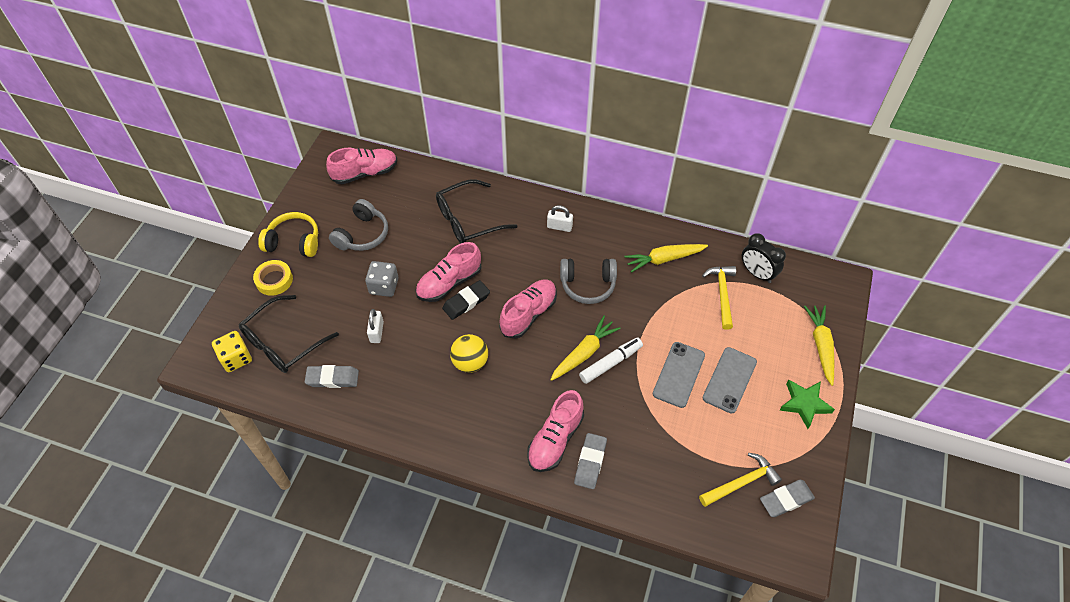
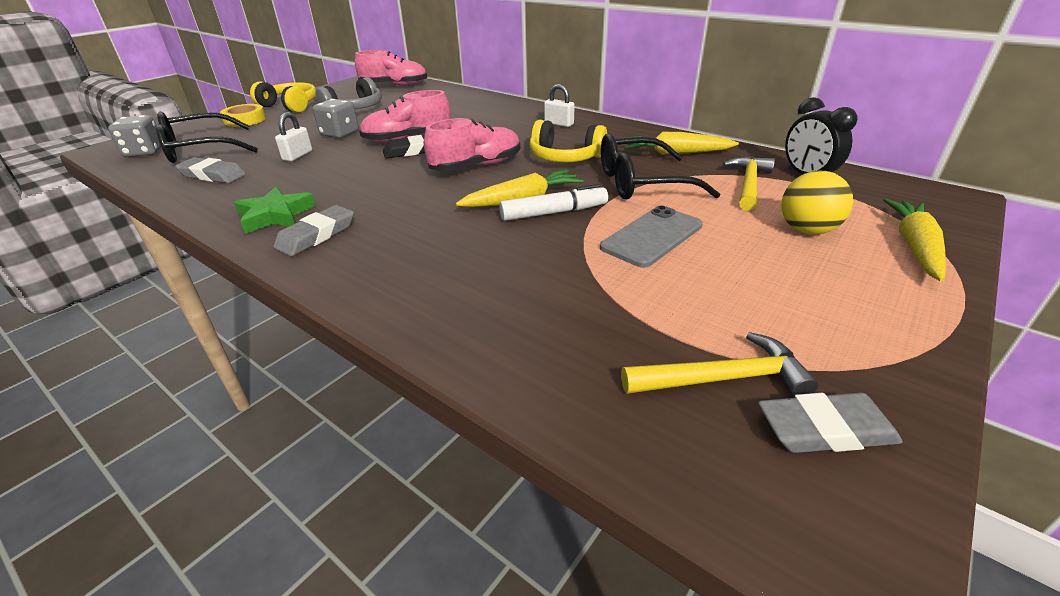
camera: 20 degrees right, 20 degrees down
(236, 358) = (144, 152): yellow dice -> grey dice
(468, 220) = (464, 112): black glasses -> black glasses (641, 183)
(470, 362) = (373, 187): yellow ball -> yellow ball (806, 230)
(555, 440) = (418, 263): pink shoe -> none
(588, 285) = (565, 157): grey headphones -> yellow headphones
(590, 462) = (452, 295): grey eraser -> grey eraser (317, 235)
(729, 380) = (736, 254): grey phone -> none
(804, 404) = (879, 302): green star -> green star (275, 215)

